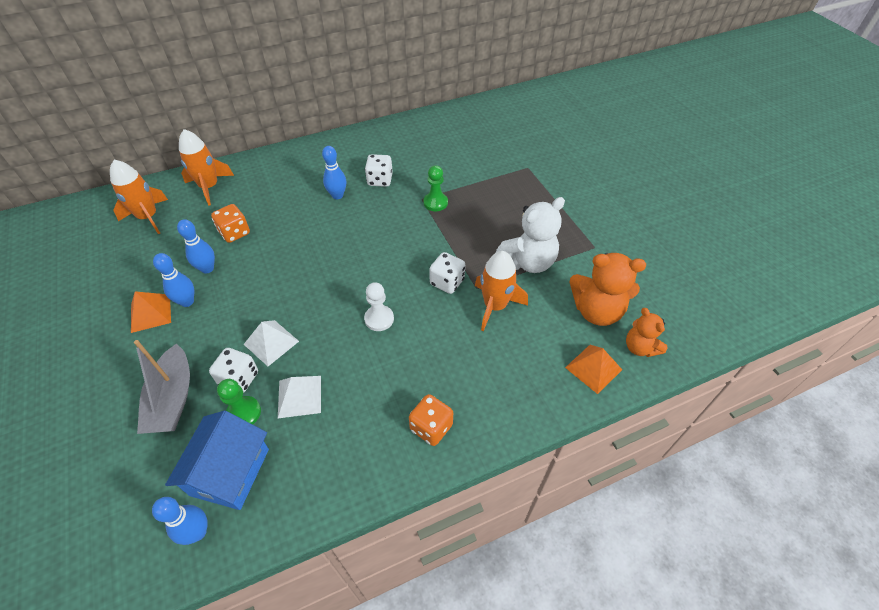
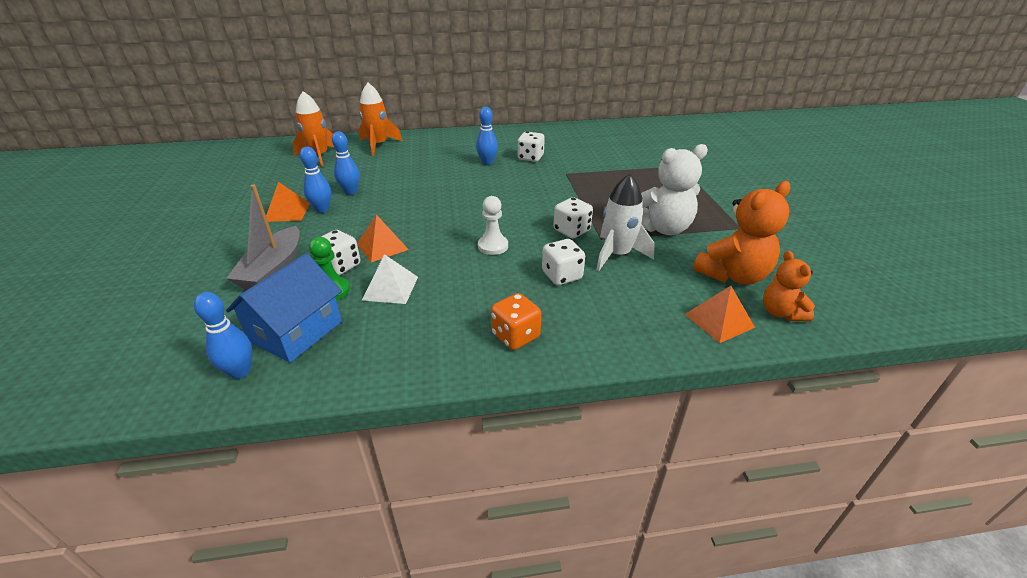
camera: 15 degrees right, 15 degrees down
(235, 233) = (385, 174): orange dice -> none
(271, 342) = (382, 246): white pyramid -> orange pyramid
(435, 203) = (579, 177): green pawn -> none
(452, 344) = (562, 276): none -> white dice
(495, 306) = (617, 254): orange rocket -> white rocket
(596, 311) = (732, 275): orange teddy bear -> orange teddy bear turned 60 degrees counterclockwise

